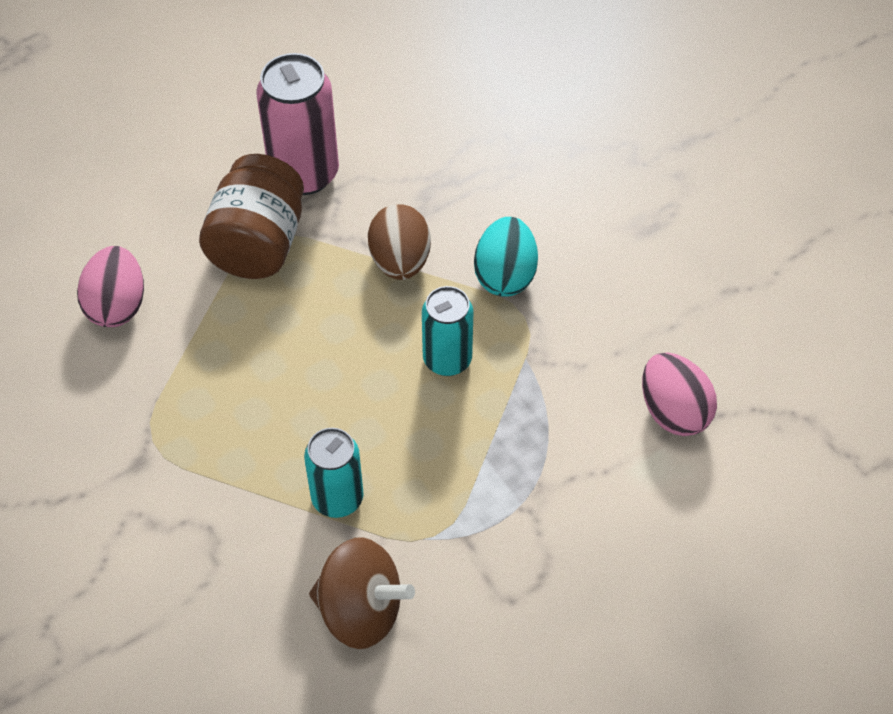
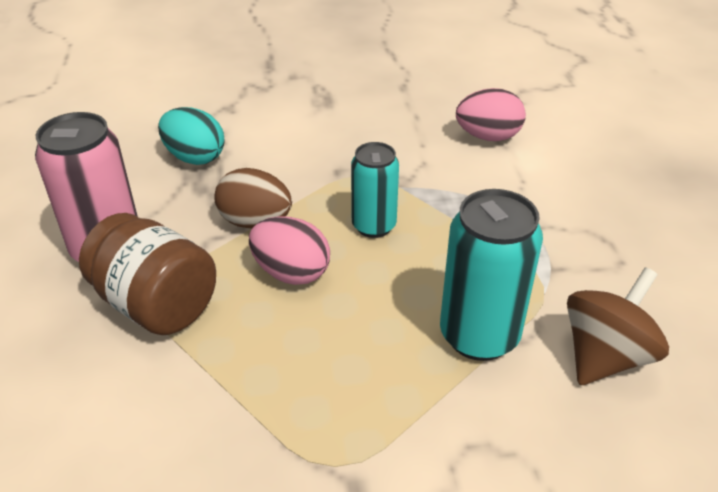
camera: 65 degrees left, 15 degrees down
(117, 305) = (134, 444): pink egg -> pink egg (291, 273)
(337, 498) = (479, 336): turquoise can -> turquoise can, size x1.55
(505, 275) = (315, 173): turquoise egg -> turquoise egg (195, 157)

